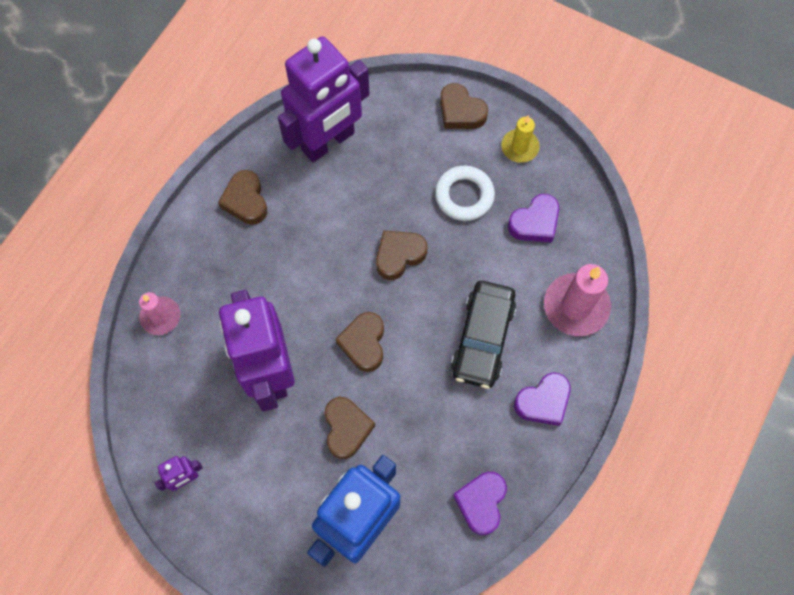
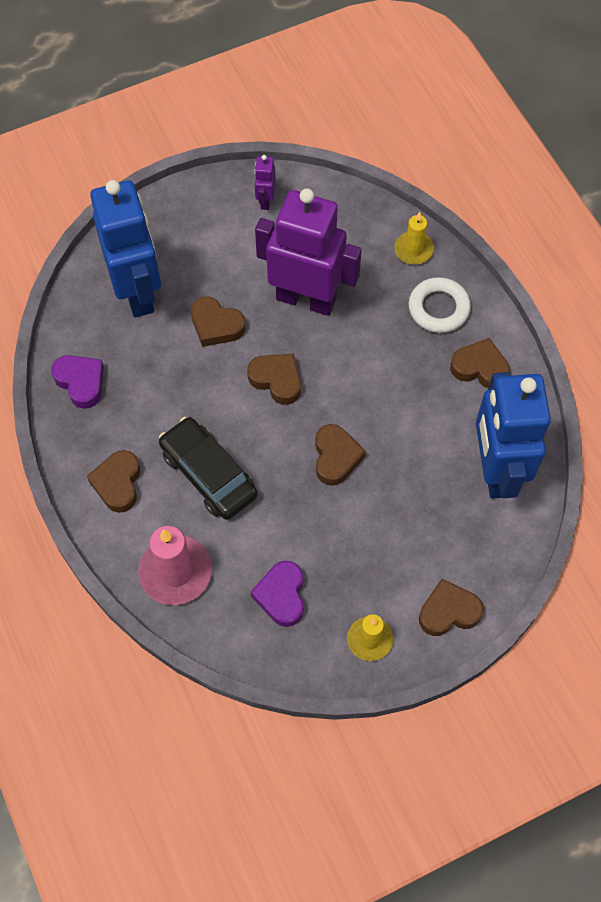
camera: 125 degrees right, 5 degrees down
(160, 317) = (413, 250): pink candle -> yellow candle
(328, 142) = (495, 470): purple robot -> blue robot
(464, 196) = (354, 552): white ring -> white ring (438, 308)
(543, 401) = (118, 483): purple heart -> brown heart

